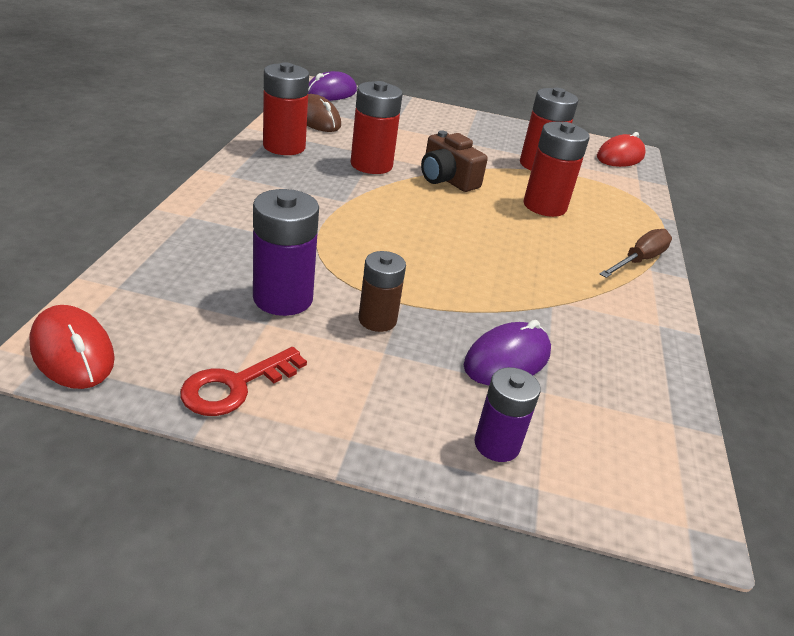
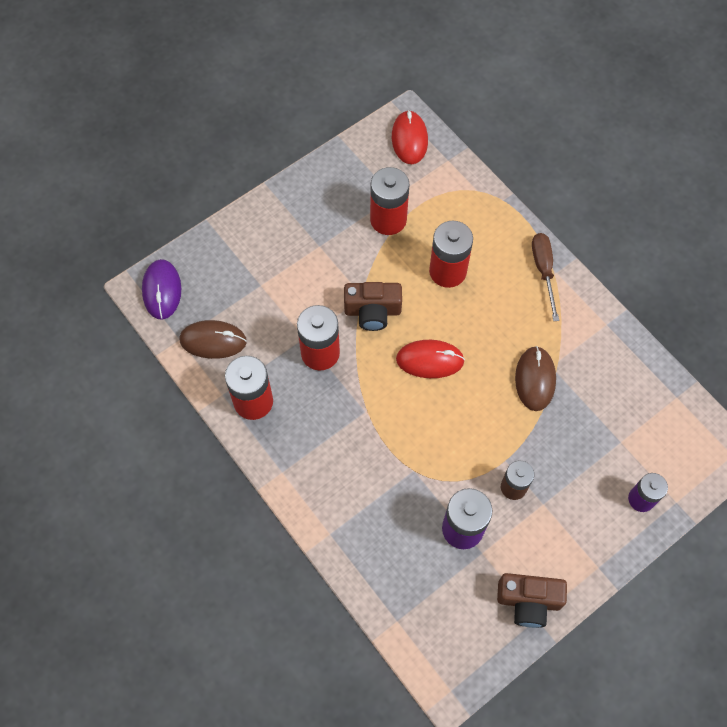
camera: 45 degrees left, 30 degrees up
(72, 352) = (452, 673): red mouse -> red mouse (430, 360)
(235, 386) = (528, 601): red key -> brown camera
(507, 359) = (586, 441): purple mouse -> none
(522, 293) = (535, 379): none -> brown mouse

